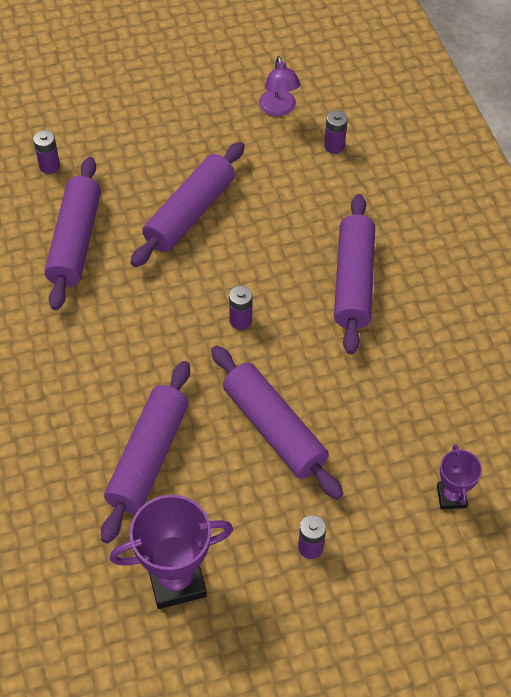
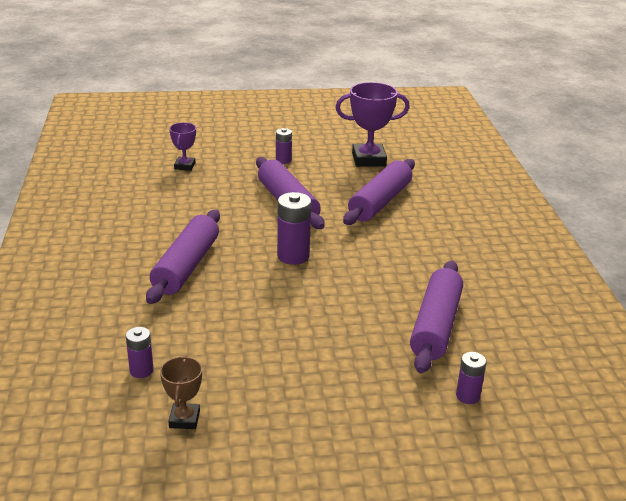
camera: 170 degrees left, 25 degrees down
(190, 213) = (318, 332): purple rolling pin -> none
(240, 320) = (293, 256): purple battery -> purple battery, size x1.68
(279, 109) = (184, 419): purple lamp -> brown trophy

